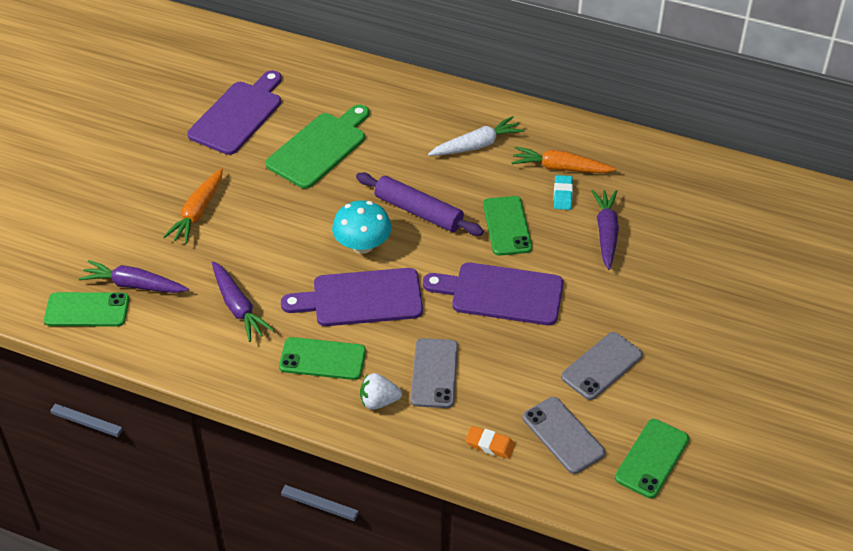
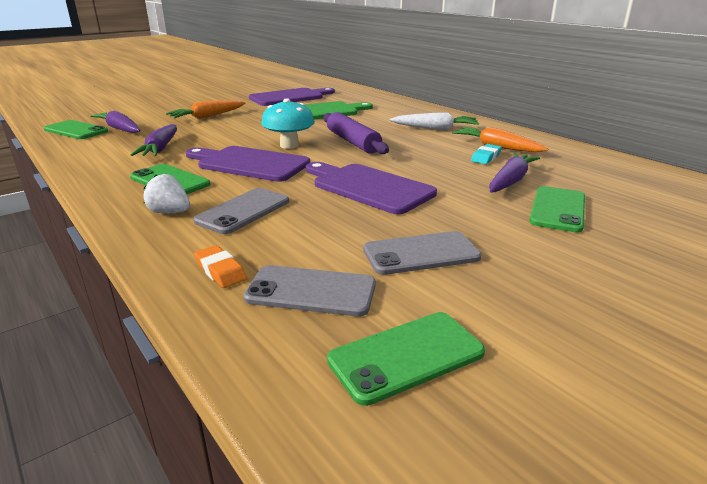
camera: 30 degrees right, 20 degrees down
(507, 226) = (417, 160): green phone -> green phone (558, 209)
(563, 435) = (311, 291): grey phone -> grey phone turned 75 degrees counterclockwise

